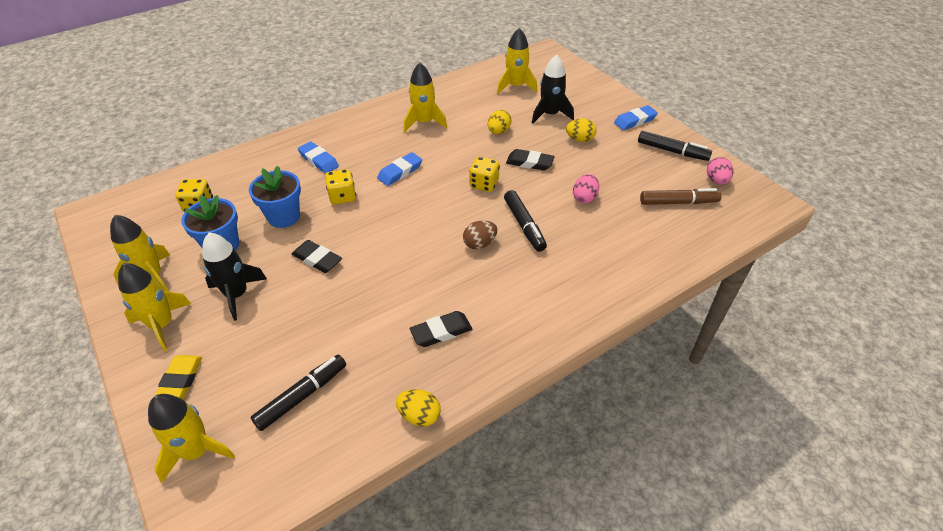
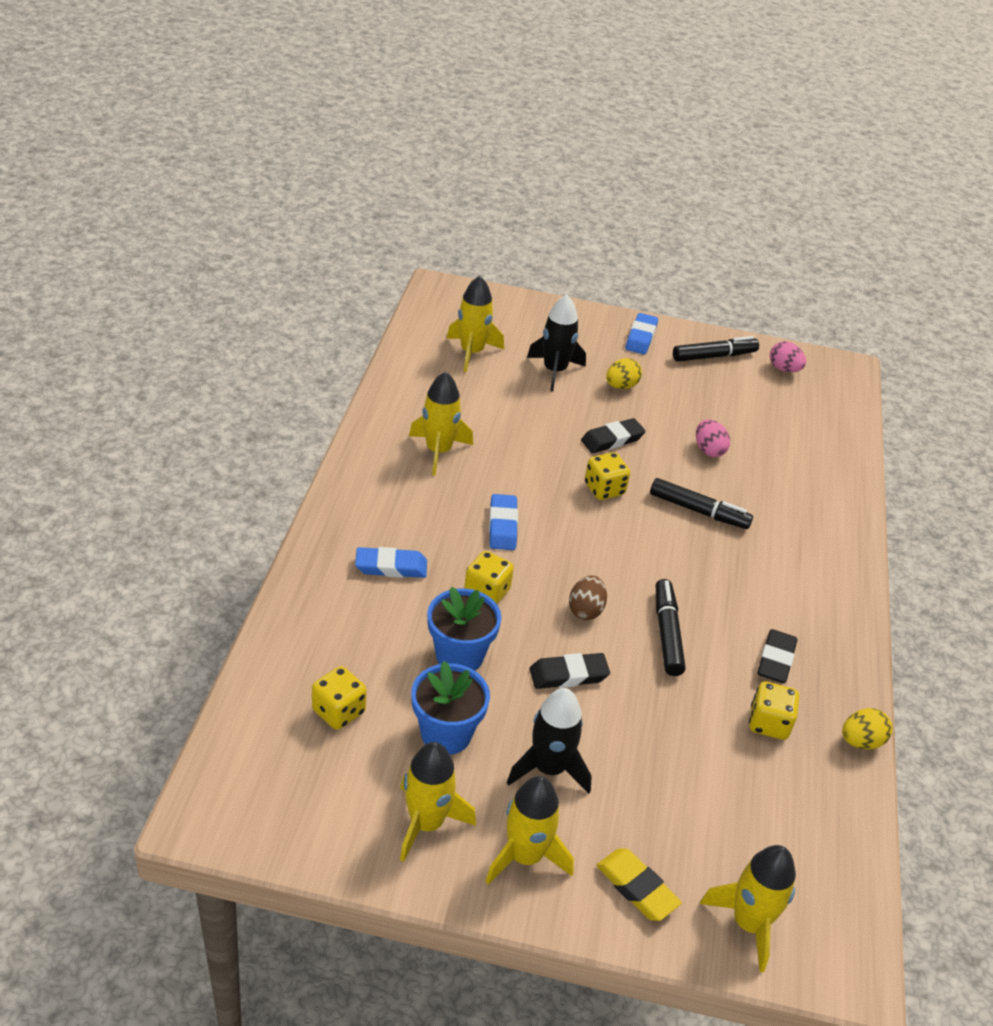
camera: 50 degrees left, 5 degrees down
(302, 396) = (755, 804): black marker -> black marker (667, 633)
(380, 361) = (768, 723): none -> yellow dice
(479, 244) = (688, 555): brown egg -> brown egg (585, 610)
(498, 131) = (533, 419): yellow egg -> none
(678, 202) = (783, 409): brown marker -> none

